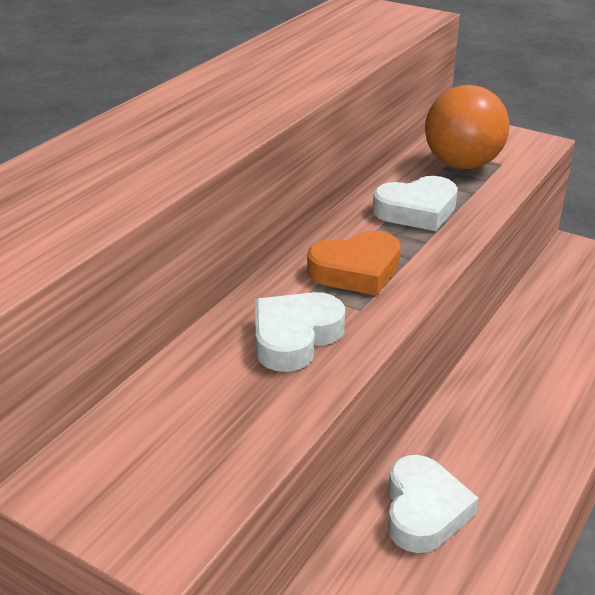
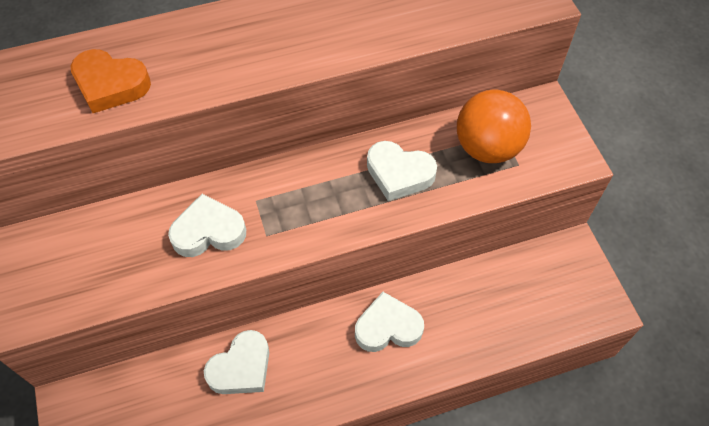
camera: 40 degrees right, 25 degrees up
(356, 270) = (299, 202): orange heart -> orange heart (110, 85)
(514, 384) = (388, 327): none -> white heart

